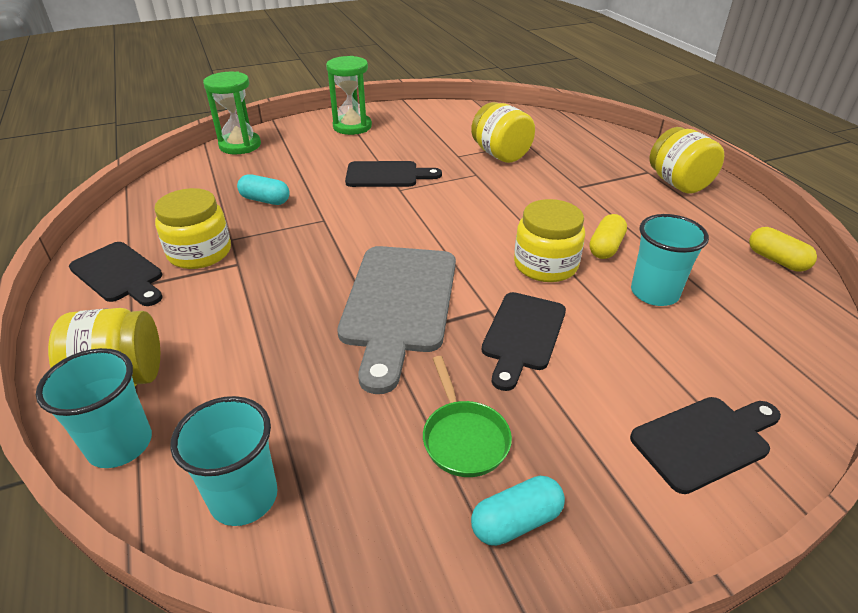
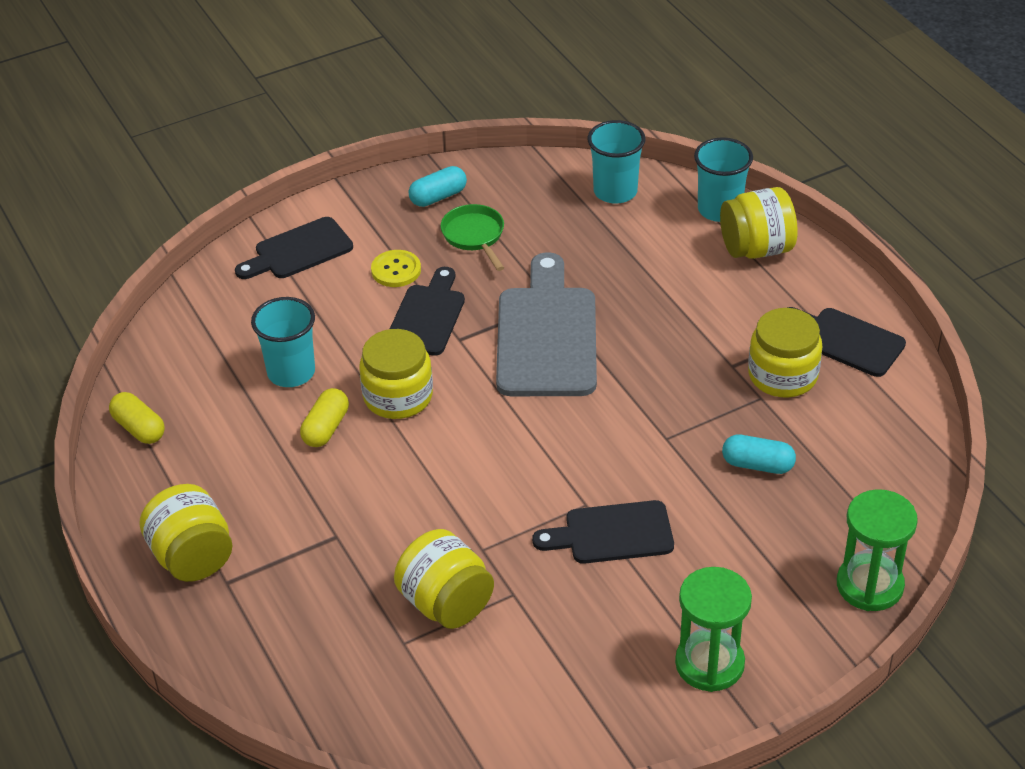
camera: 175 degrees right, 5 degrees up
(565, 396) = (396, 270): none -> yellow button

